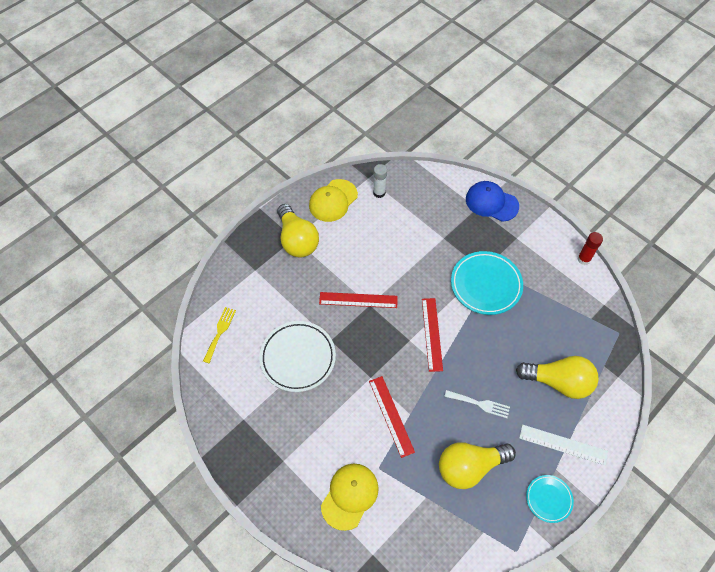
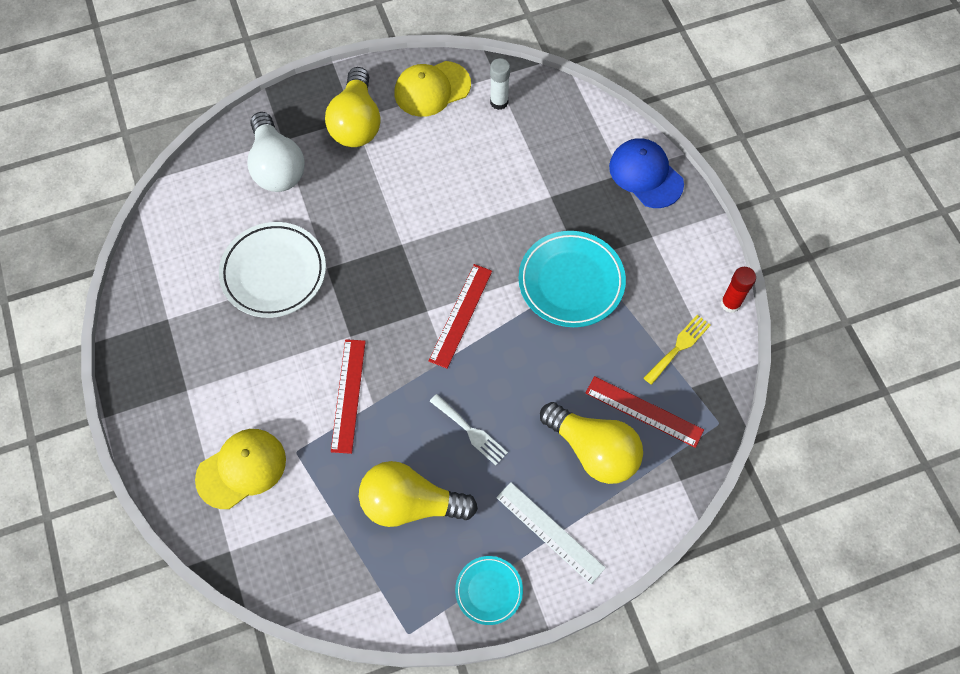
camera: 25 degrees right, 5 degrees up
(220, 332) = (197, 200): yellow fork -> yellow fork (679, 347)
(261, 288) = (277, 166): none -> white light bulb
(358, 300) = (390, 232): red ruler -> red ruler (644, 411)

